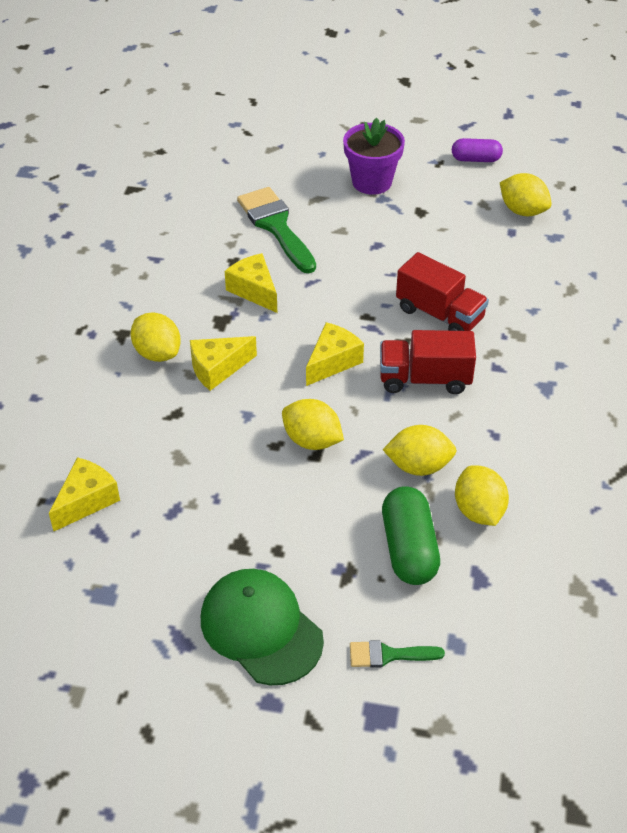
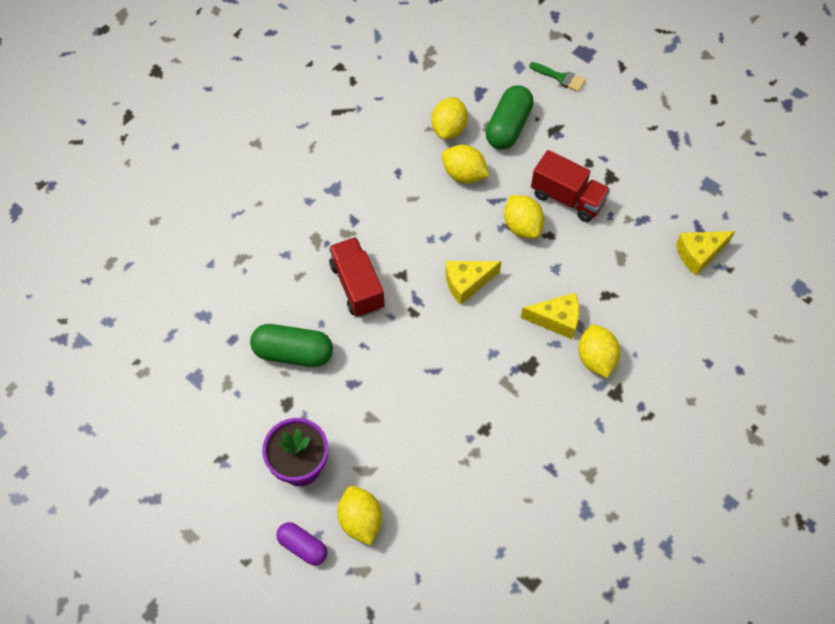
camera: 150 degrees left, 15 degrees up
(254, 290) = (485, 385): yellow cheese -> none
(261, 629) = (624, 123): green cap -> none
(275, 226) = (423, 453): green brush -> none
(424, 379) = (411, 236): red truck -> red truck (567, 198)
(449, 244) = (293, 353): none -> green capsule
(476, 159) = (185, 445): purple capsule -> purple capsule (303, 546)
(522, 211) = (202, 357): yellow lemon -> yellow lemon (360, 520)

